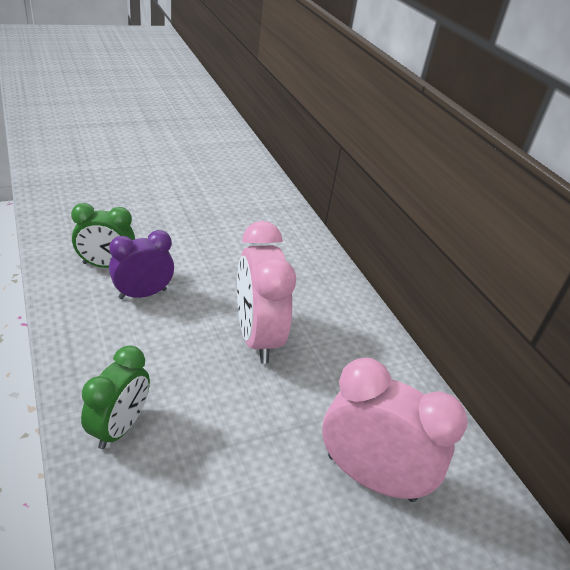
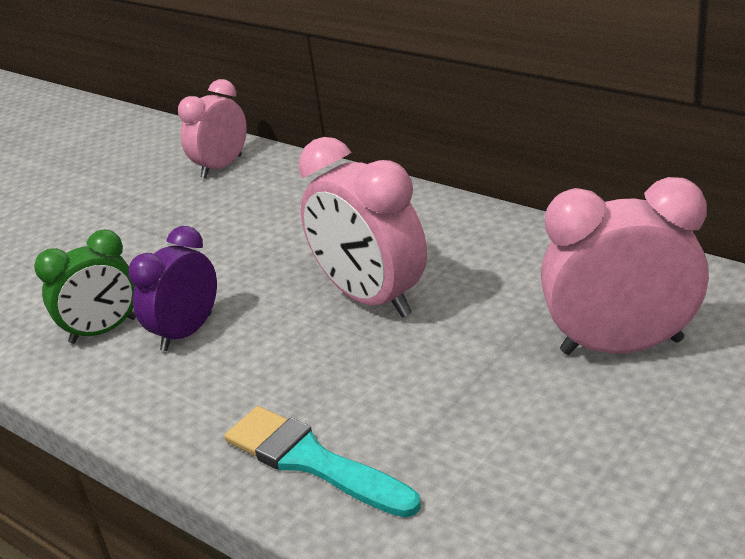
camera: 20 degrees left, 5 degrees down
(119, 427) = (312, 461): green clock -> turquoise brush
(262, 200) = (221, 167): none -> pink clock

